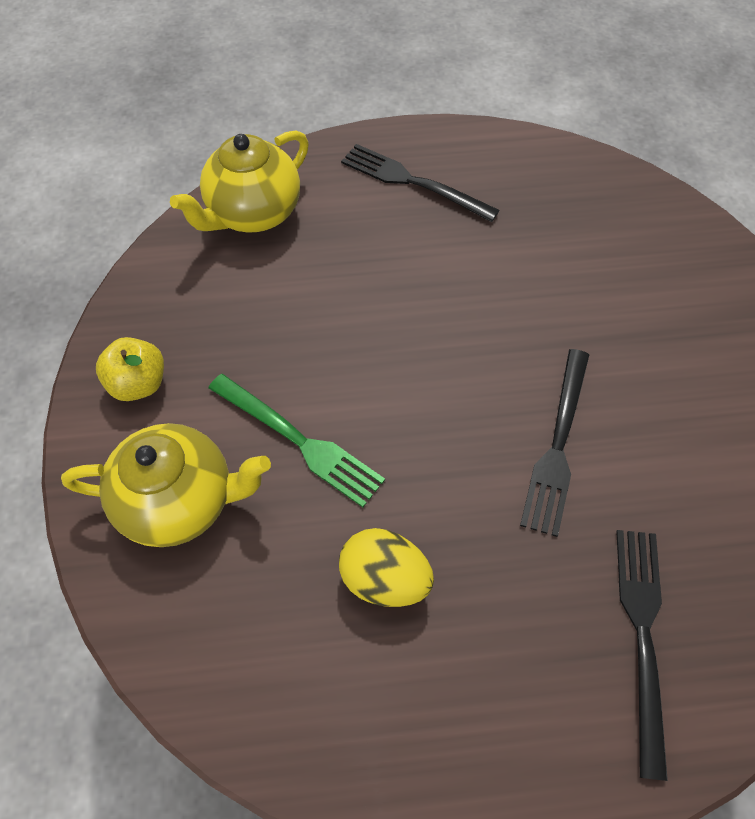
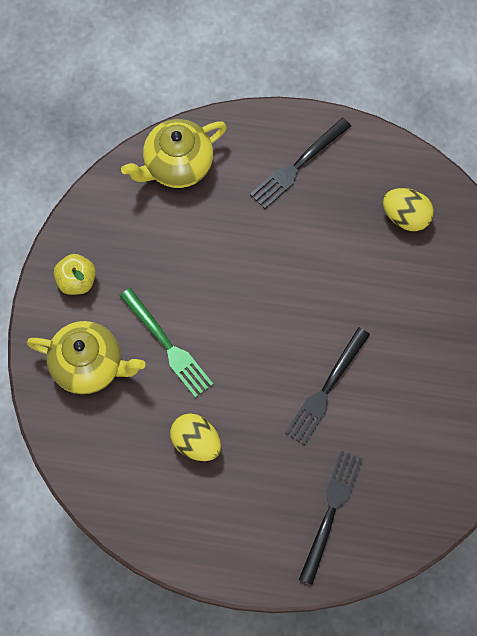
camera: 15 degrees right, 10 degrees up
(412, 182) = (298, 165): black fork -> black fork turned 90 degrees counterclockwise
(572, 208) = (405, 216): none -> yellow egg

